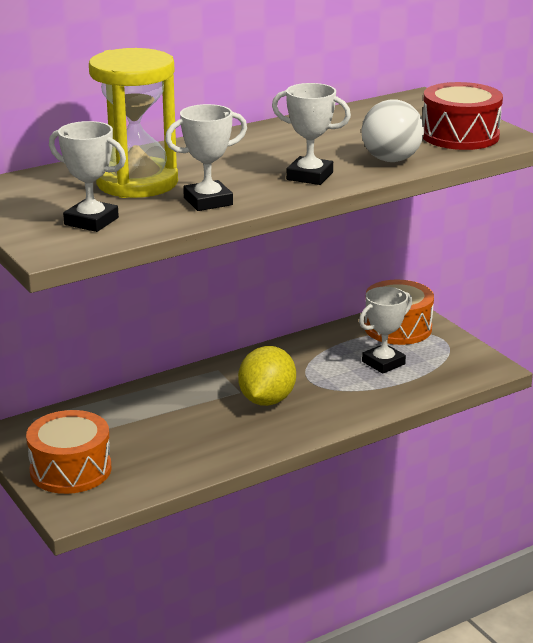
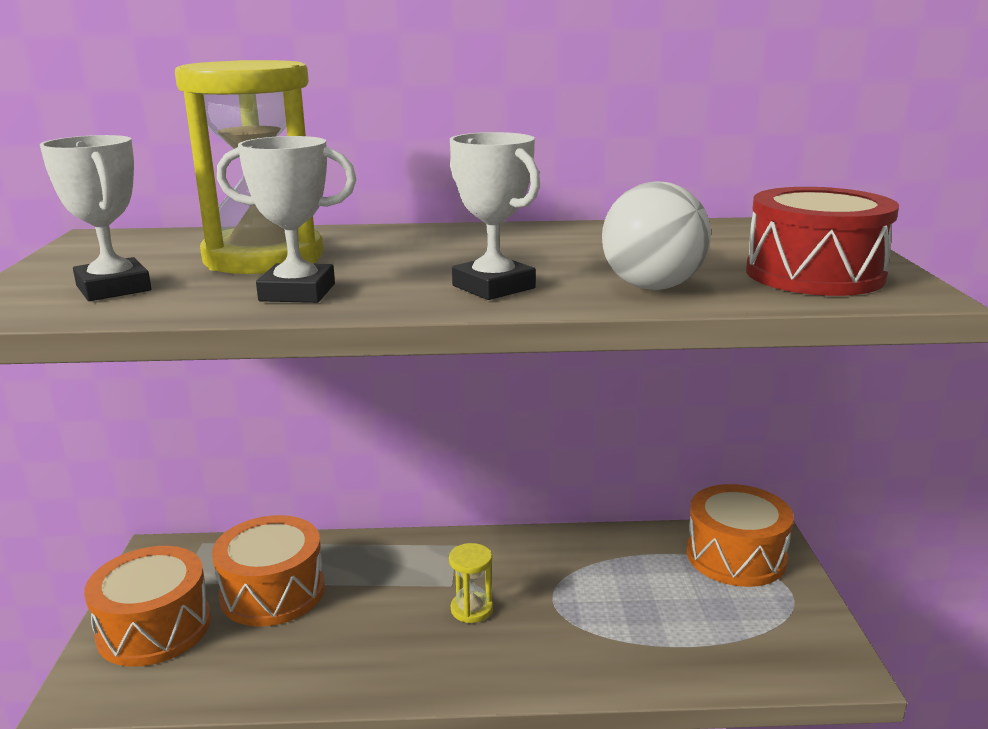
camera: 30 degrees right, 5 degrees down
(125, 429) = (272, 592): none -> orange drum
(267, 400) = (471, 609): yellow lemon -> yellow hourglass
(383, 363) = (674, 604): white trophy -> none

